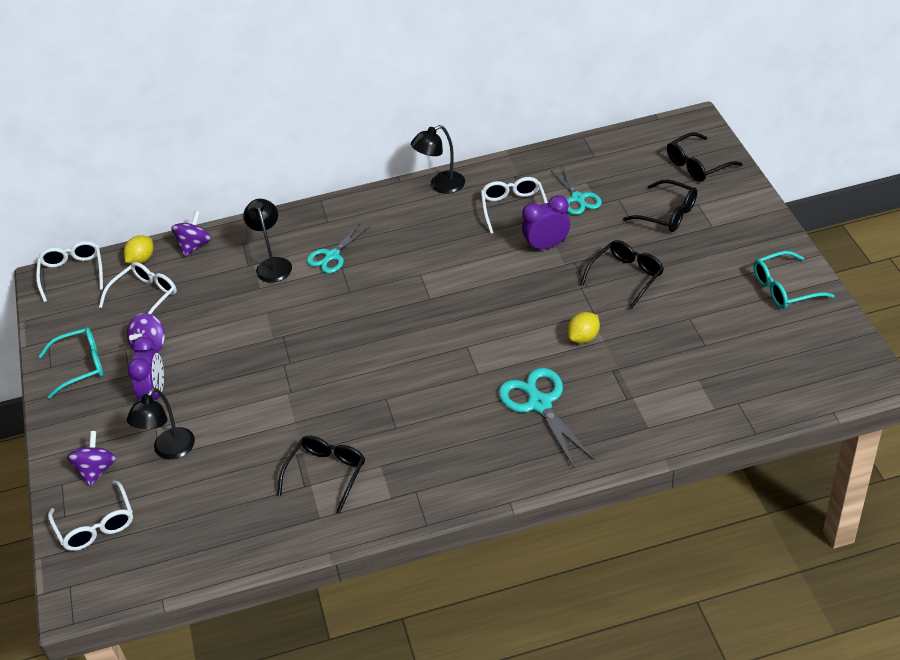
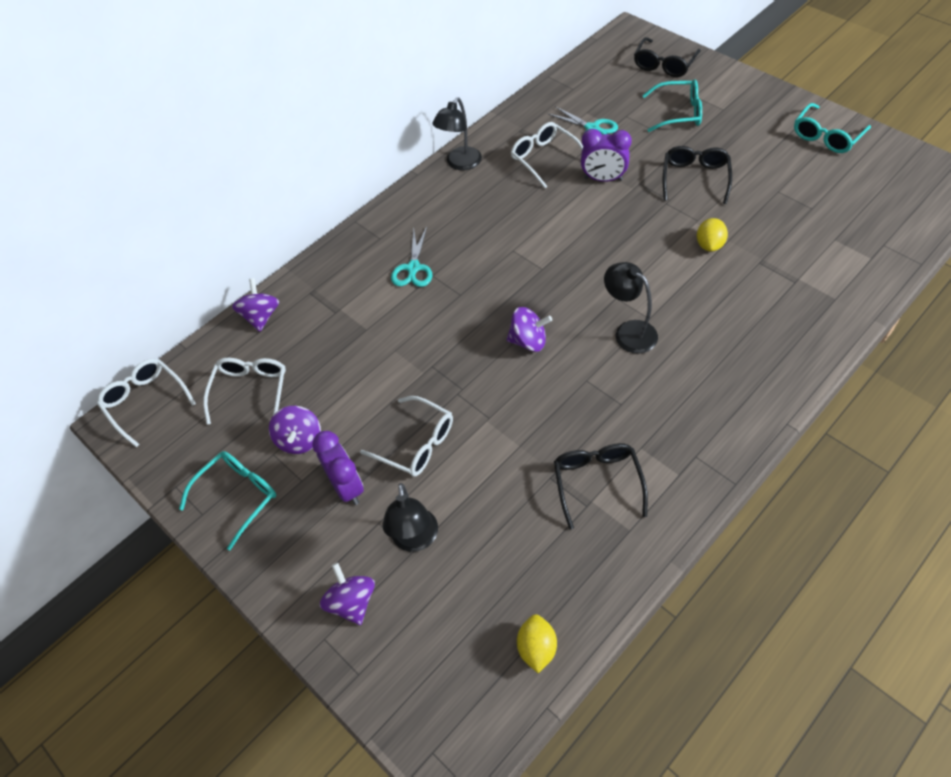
camera: 30 degrees left, 10 degrees up
(96, 525) = (403, 665): white glasses -> white glasses (416, 444)
(141, 259) = (213, 354): yellow lemon -> yellow lemon (536, 648)
(272, 264) = (360, 301): black lamp -> black lamp (628, 331)
(369, 349) = (528, 341): none -> purple spinning top
(540, 404) = (728, 320): turquoise scissors -> none
(546, 246) = (603, 179): purple clock -> purple clock turned 120 degrees counterclockwise
(667, 214) = (678, 113): black glasses -> turquoise glasses

